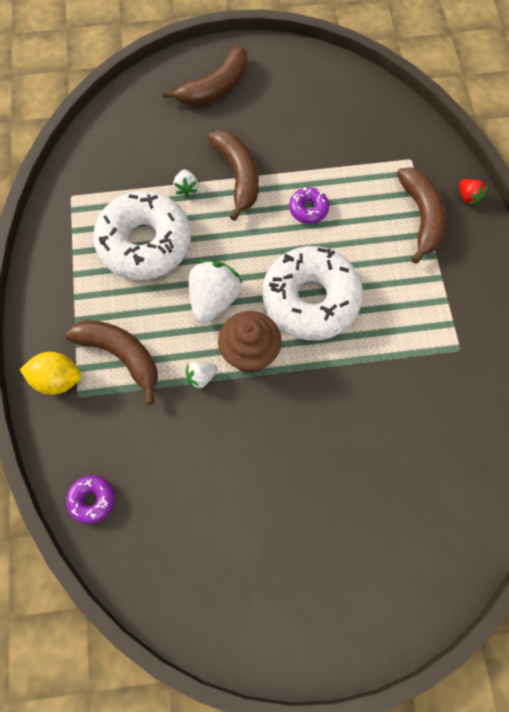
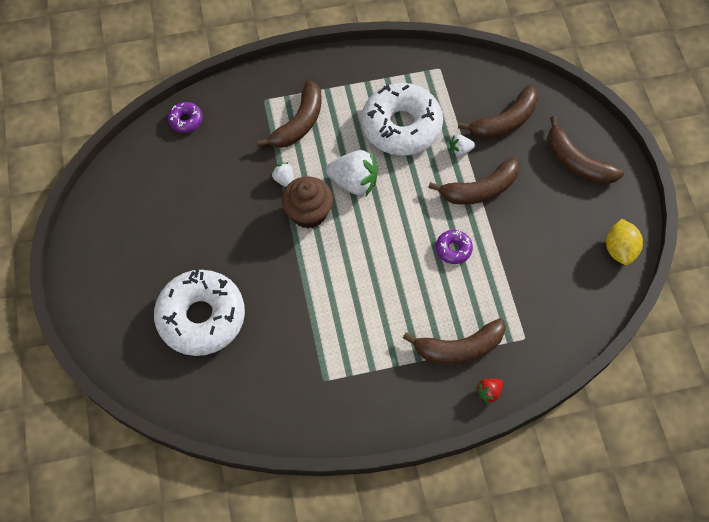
camera: 85 degrees right, 5 degrees down
(57, 379) = (276, 85): yellow lemon -> yellow lemon (619, 249)
(155, 142) = (505, 121): none -> brown banana
(311, 299) = (361, 256): white donut -> white donut (201, 317)

